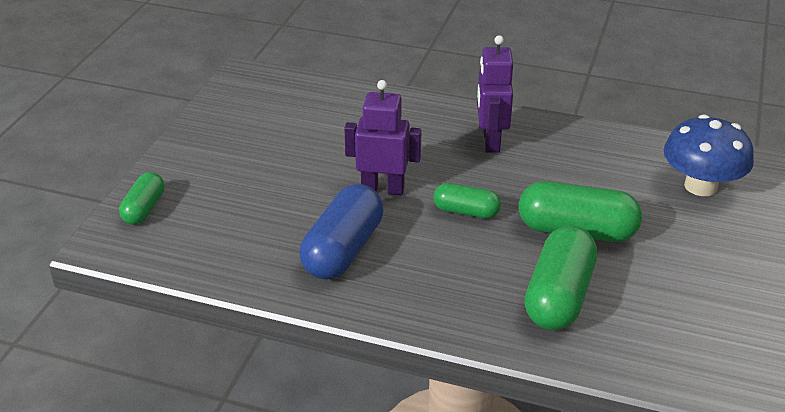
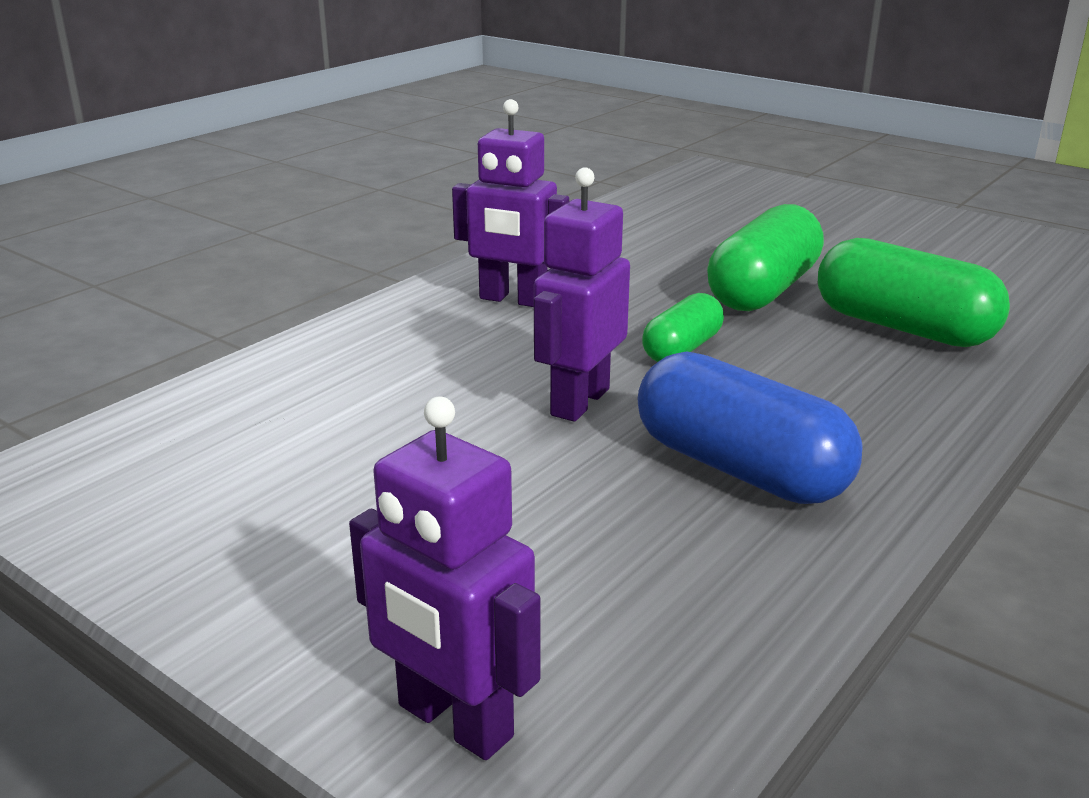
camera: 70 degrees left, 10 degrees down
(144, 209) = (454, 722): green capsule -> purple robot
(700, 186) = (703, 214): blue mushroom -> none

